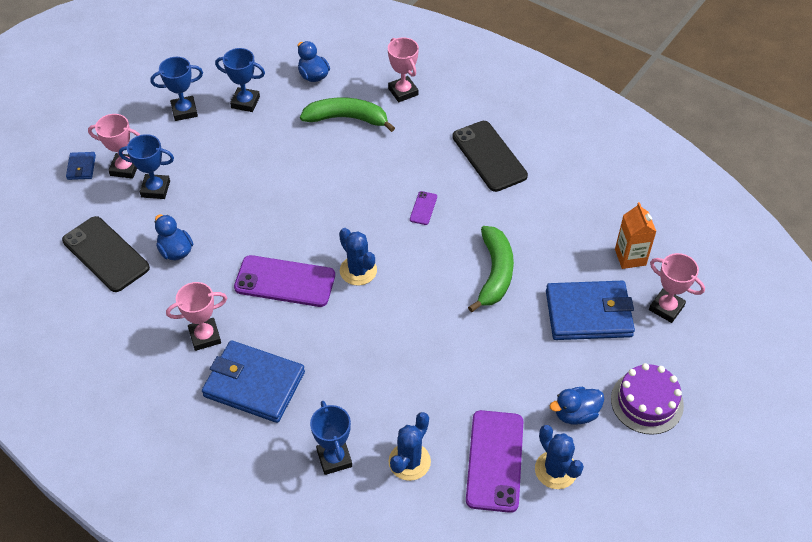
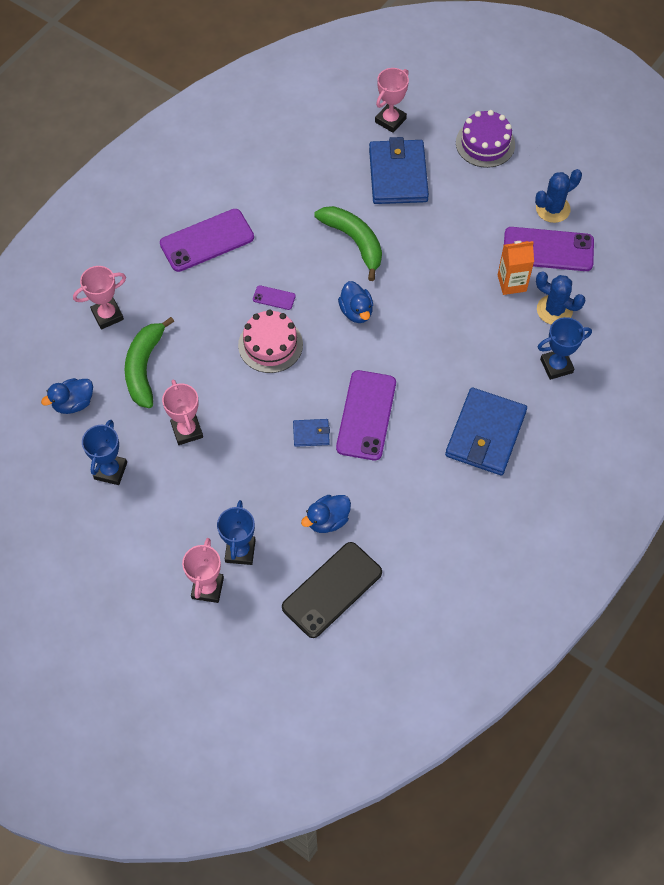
camera: 90 degrees left, 10 degrees up
(81, 167) = (204, 637): blue wallet -> blue wallet (311, 434)
(184, 111) = (119, 535): blue trophy -> none
(205, 336) = (434, 481): pink trophy -> pink trophy (187, 430)
(358, 270) = (352, 352): blue cactus -> none
(369, 206) = (270, 344): none -> pink cake
(489, 156) = (207, 240): black phone -> purple phone
(495, 273) = (355, 242): green banana -> green banana turned 45 degrees clockwise
(575, 414) = (499, 192): blue duck -> blue duck (356, 311)
(630, 257) = (335, 140): orange carton -> orange carton (512, 283)

